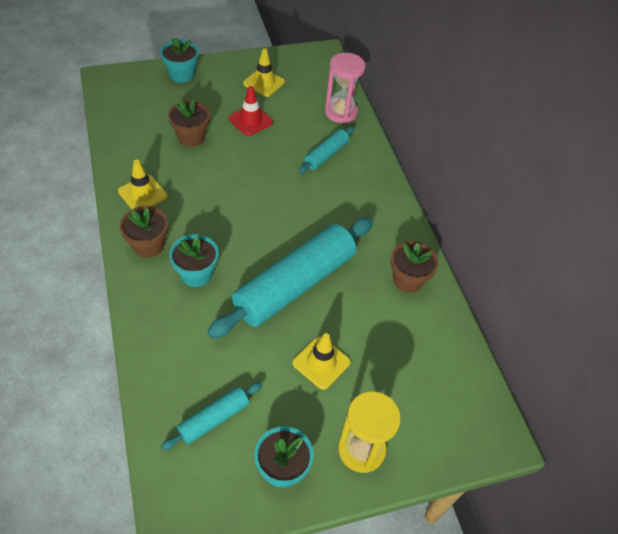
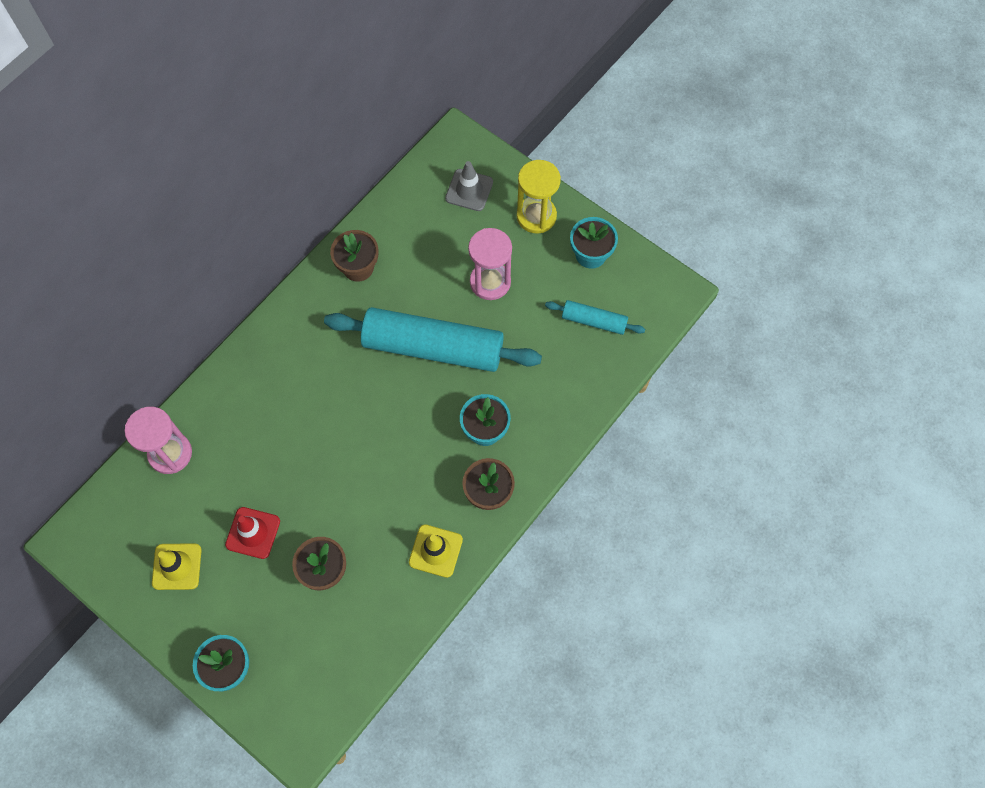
camera: 120 degrees left, 15 degrees up
(321, 362) = (490, 282): yellow traffic cone -> pink hourglass
(326, 155) = (250, 425): turquoise rolling pin -> none
(431, 410) = (469, 190): none -> grey traffic cone

